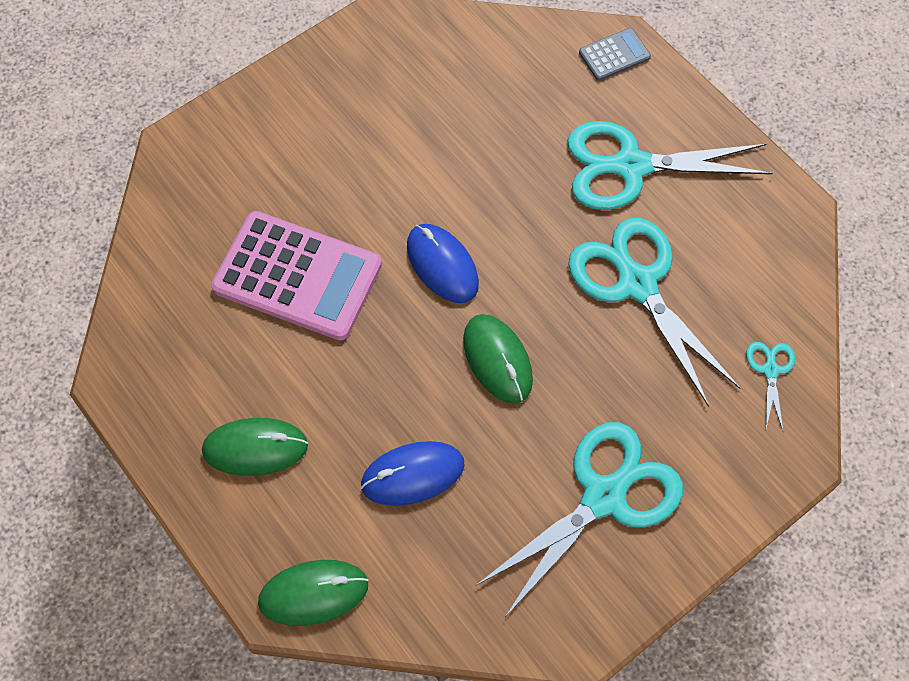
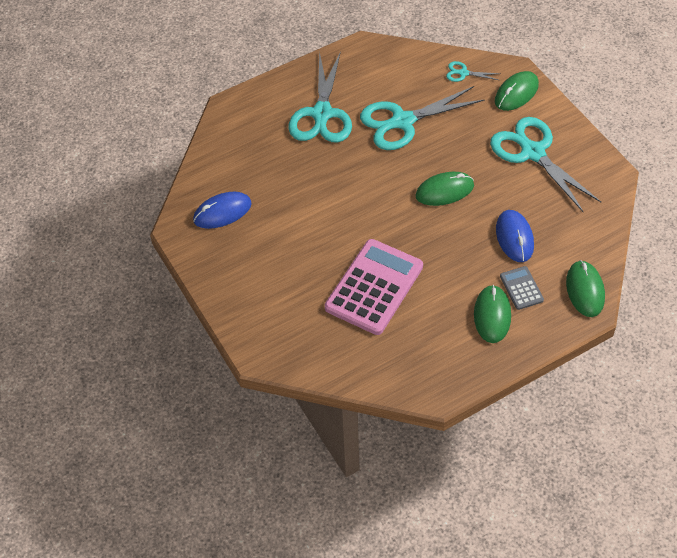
camera: 80 degrees left, 10 degrees down
(442, 265) = (376, 211): blue mouse -> blue mouse (222, 212)
(614, 55) = (238, 111): grey calculator -> grey calculator (521, 288)
(741, 462) = (516, 93): none -> green mouse

